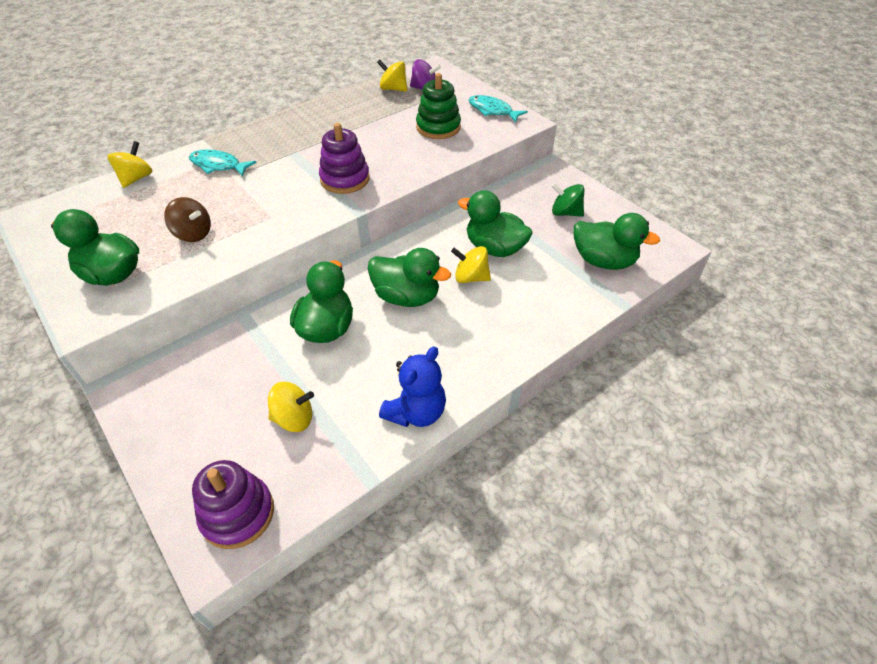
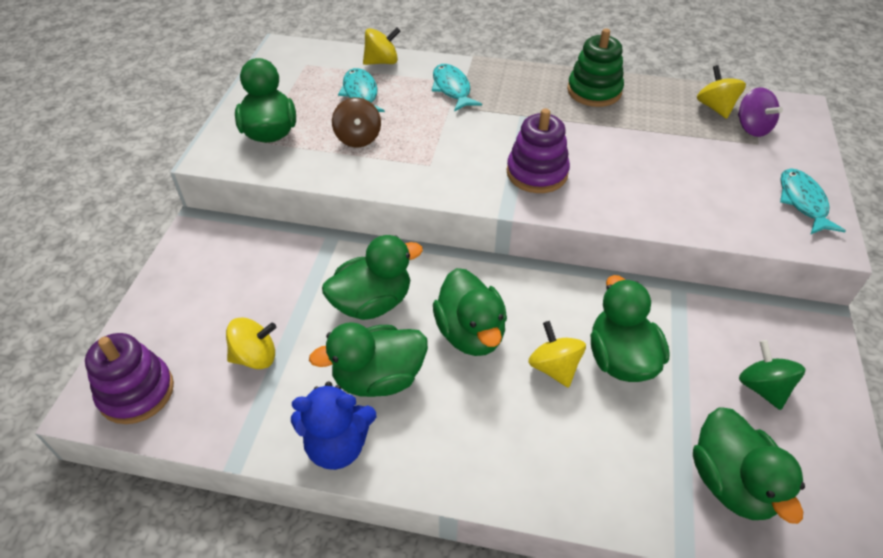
camera: 50 degrees right, 0 degrees up
(151, 207) = (360, 94): none -> turquoise fish
(294, 418) = (255, 356): yellow spinning top -> yellow spinning top turned 60 degrees counterclockwise
(389, 361) = (378, 378): none -> green duck
(438, 127) = (707, 180): green stacking toy -> green stacking toy (594, 91)

